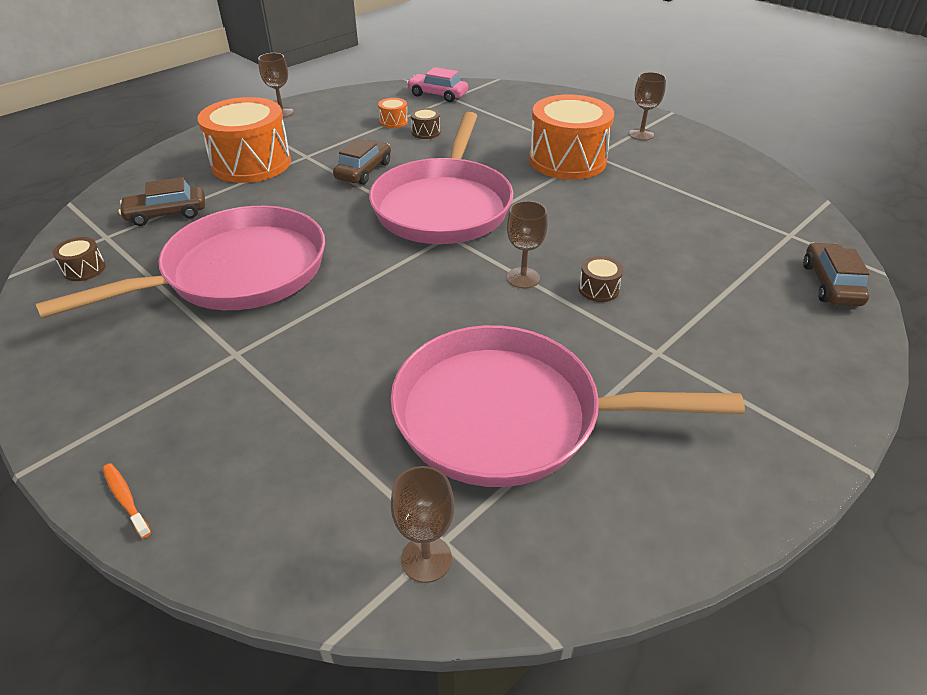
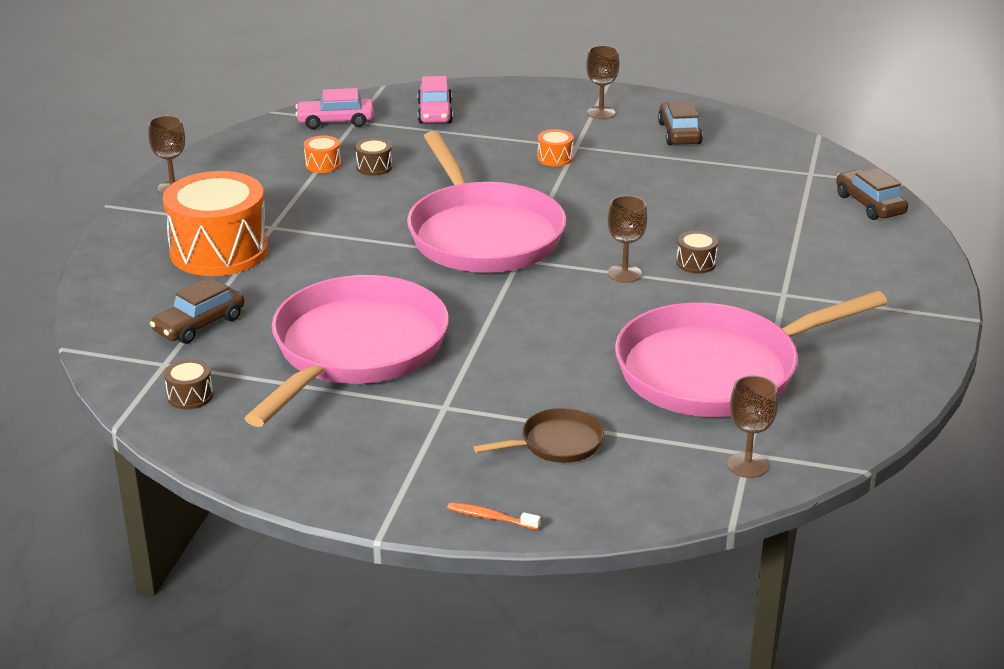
camera: 30 degrees left, 10 degrees down
(277, 437) = (557, 443): none -> brown pan
(364, 171) = (358, 224): brown car -> brown car (679, 133)
(513, 105) = (435, 113): none -> pink car
(567, 160) = (555, 158): orange drum -> orange drum, size x0.40

